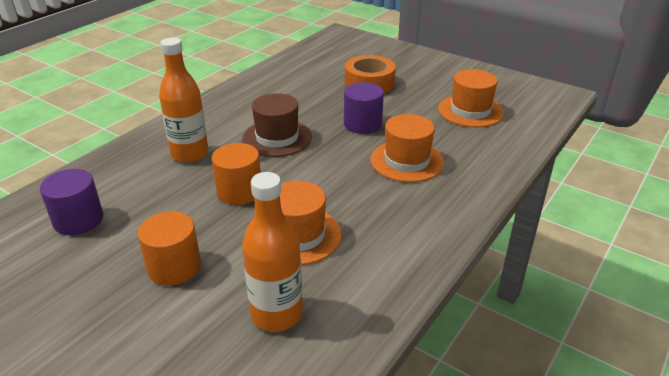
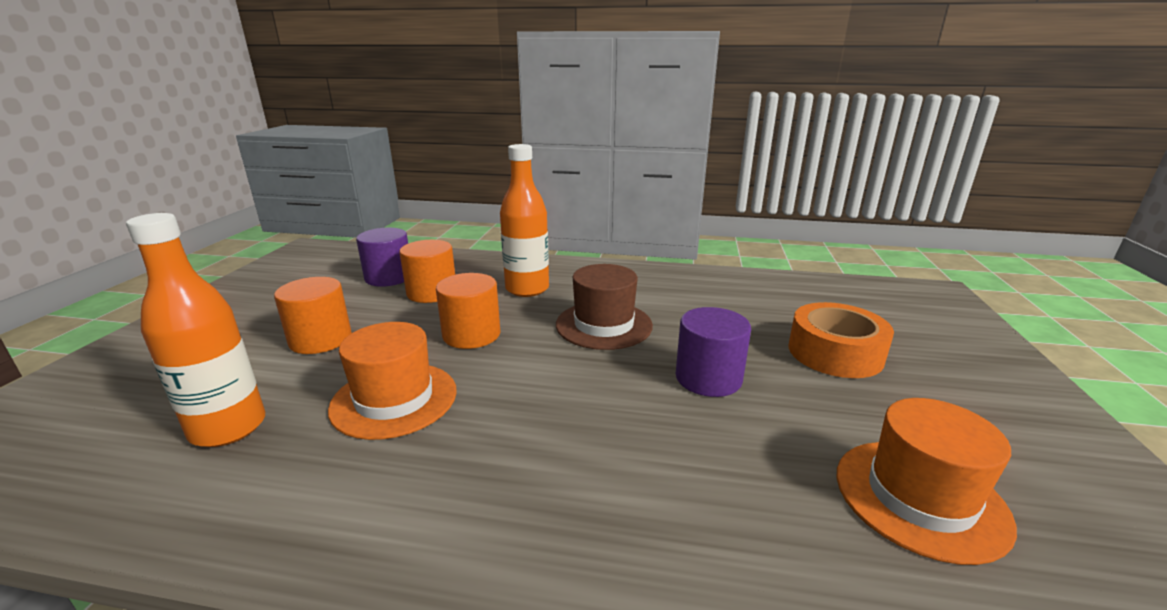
camera: 65 degrees right, 10 degrees down
(143, 200) = (432, 292): none -> orange cylinder
(406, 161) = (644, 451): orange hat -> none

